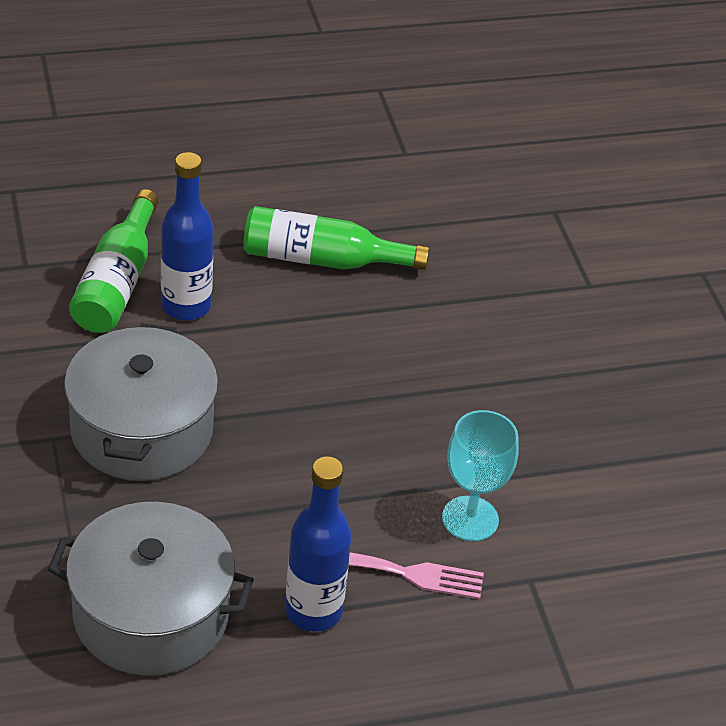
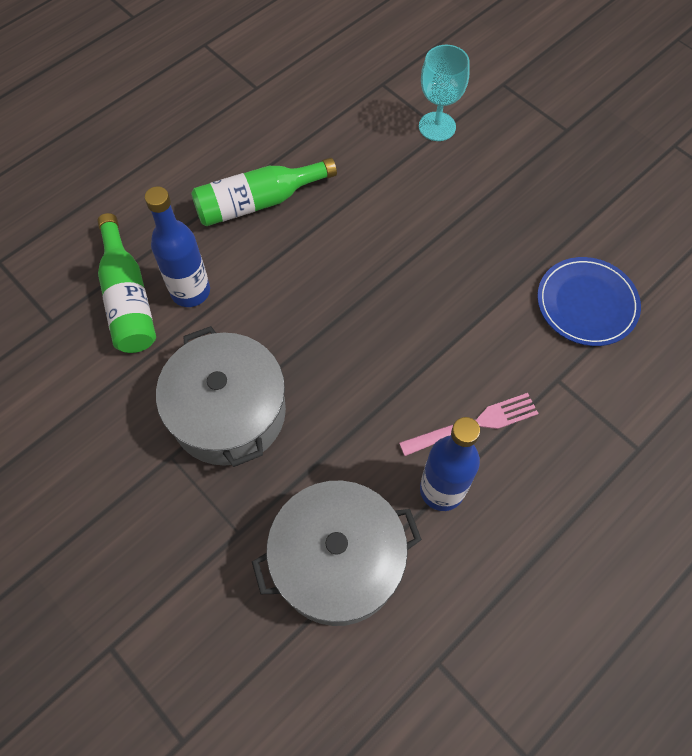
camera: 25 degrees left, 20 degrees up
(470, 519) = (490, 355): turquoise goblet -> turquoise goblet (437, 126)
(626, 527) = (587, 303): none -> blue plate

